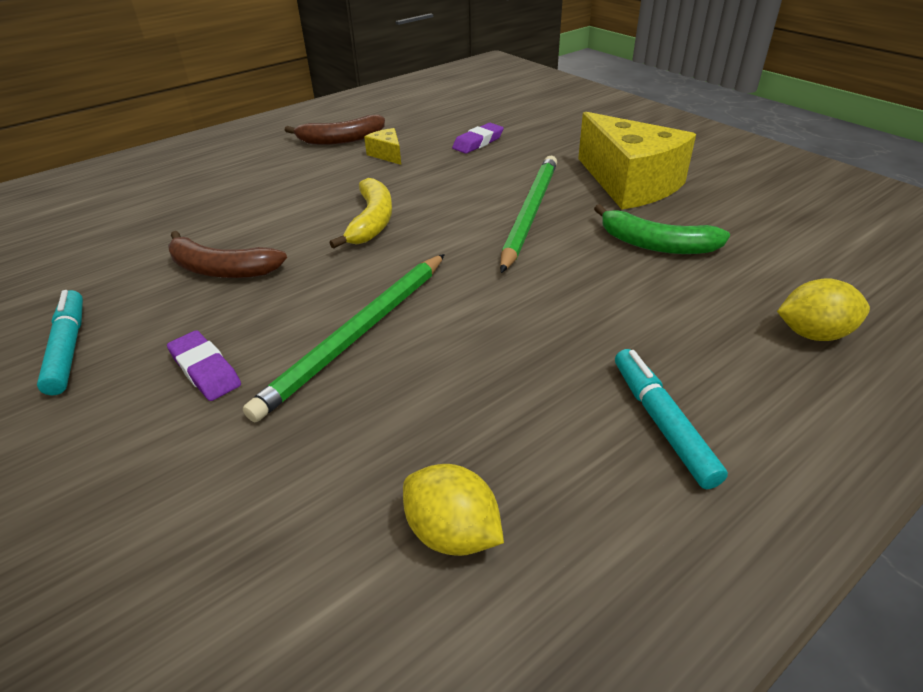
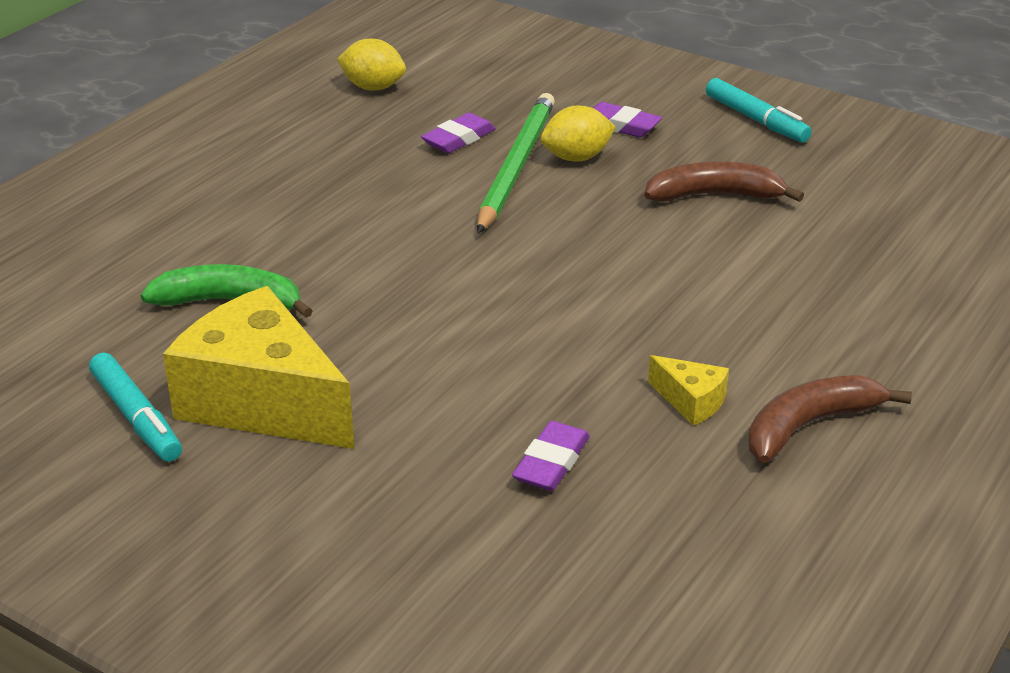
camera: 160 degrees right, 5 degrees down
(372, 221) = (603, 275): yellow banana -> none
(391, 387) = (458, 139): none -> purple eraser
(529, 213) = (402, 321): green pencil -> none
(661, 422) = (239, 152): turquoise marker -> turquoise marker (136, 417)
(812, 334) = (87, 231): yellow lemon -> yellow lemon (577, 158)

